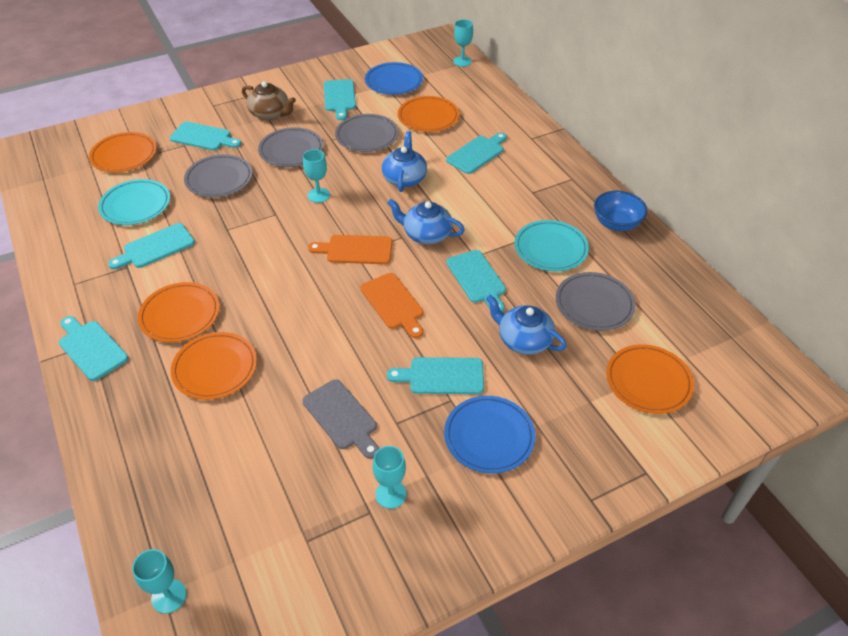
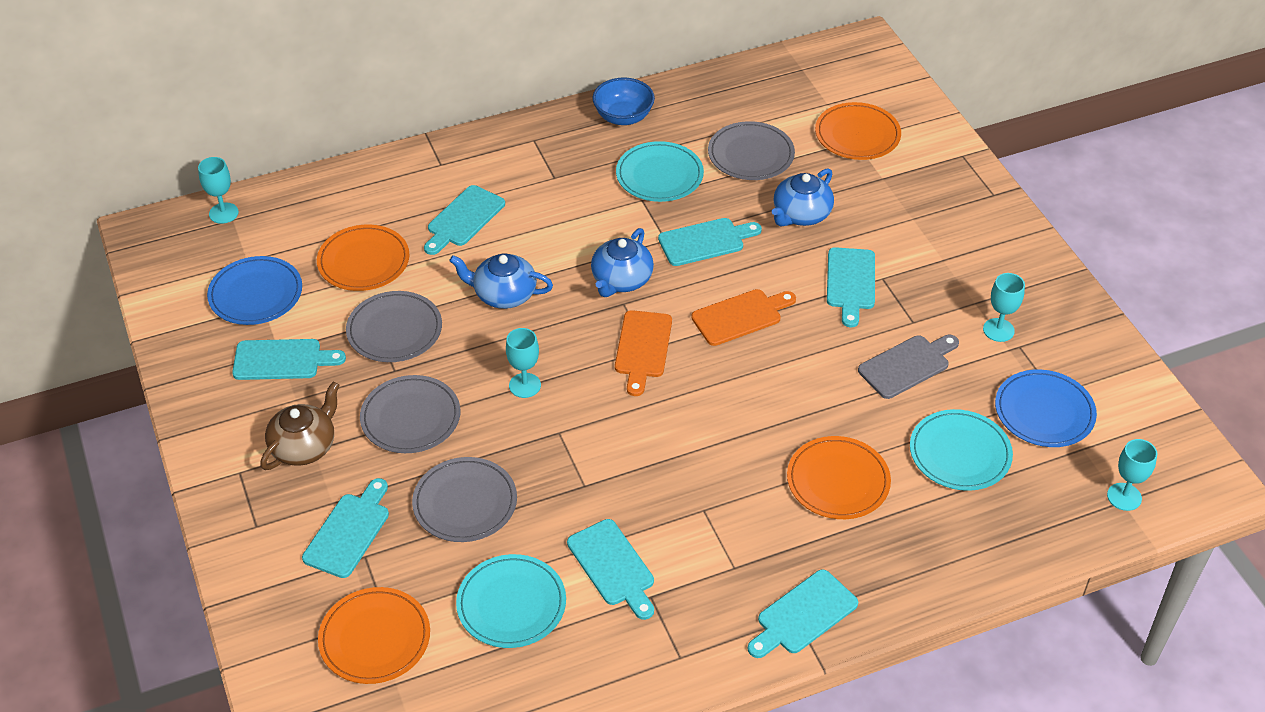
camera: 85 degrees left, 0 degrees up
(180, 315) = (748, 524): orange plate -> none
(236, 455) = (960, 453): none -> turquoise plate
(477, 153) = (463, 219): turquoise cutting board -> turquoise cutting board turned 105 degrees counterclockwise
(489, 436) = (927, 254): blue plate -> blue plate (1044, 412)

